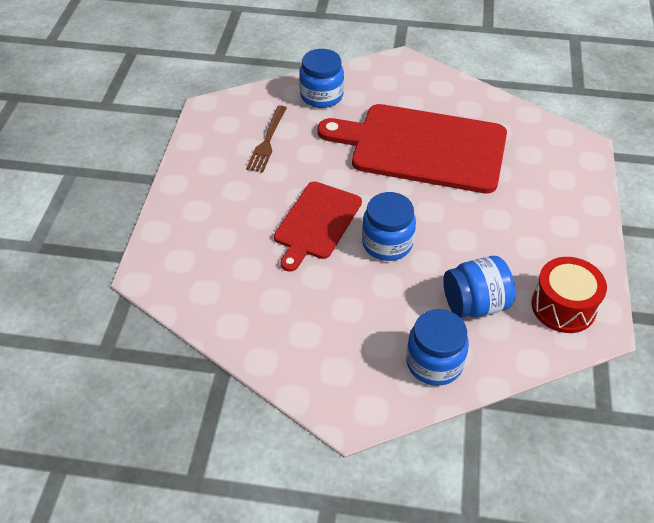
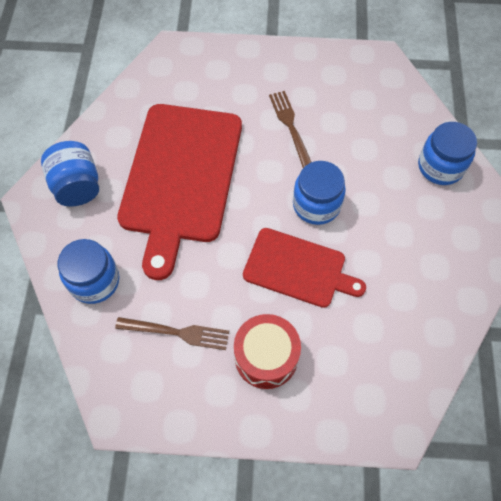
camera: 95 degrees left, 15 degrees up
(475, 304) = (374, 137): blue jar -> blue jar (77, 186)
(487, 232) = (290, 127): none -> brown fork
(563, 306) = (364, 79): red drum -> red drum (266, 357)

